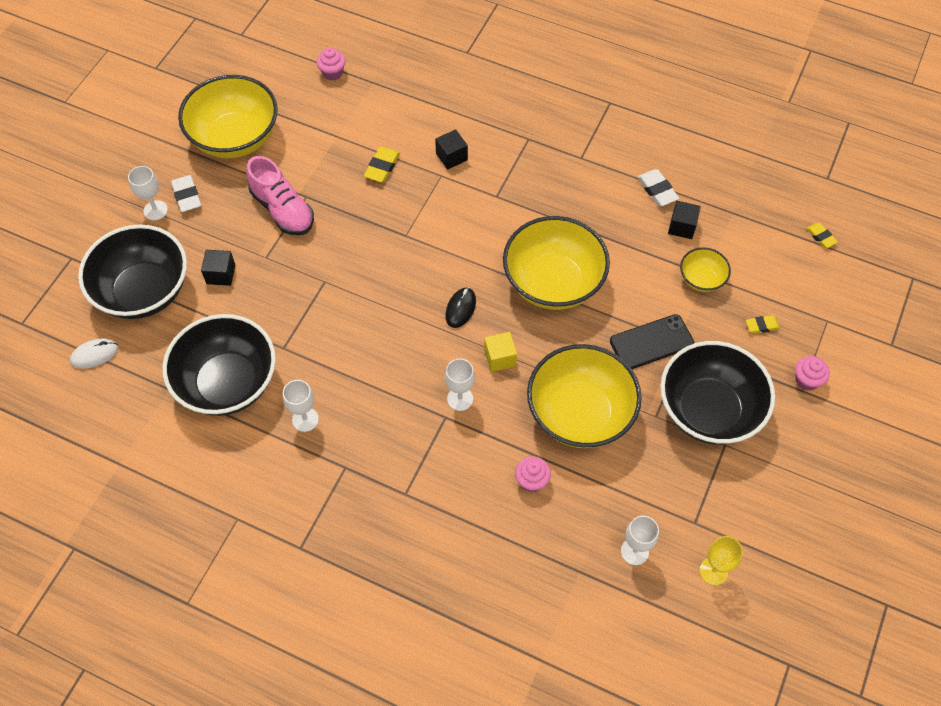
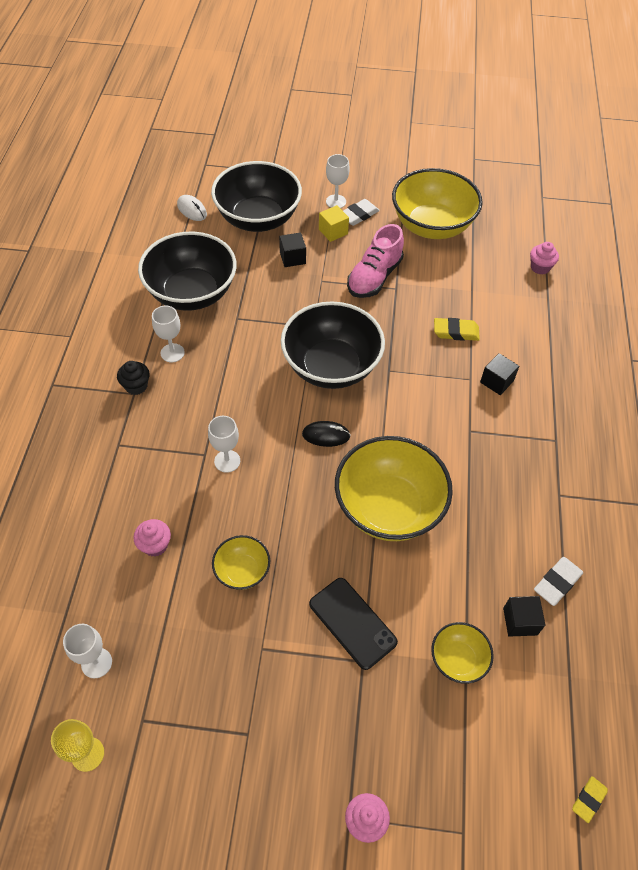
camera: 70 degrees right, 5 degrees down
(336, 463) = (136, 386): none -> black cupcake
(500, 358) = (283, 482): yellow cube -> yellow cube (333, 231)
(580, 413) = (242, 571): yellow bowl -> yellow bowl, size x0.48
(708, 410) = (286, 705): black bowl -> black bowl (331, 366)
(762, 326) = (422, 746): yellow eraser -> none

